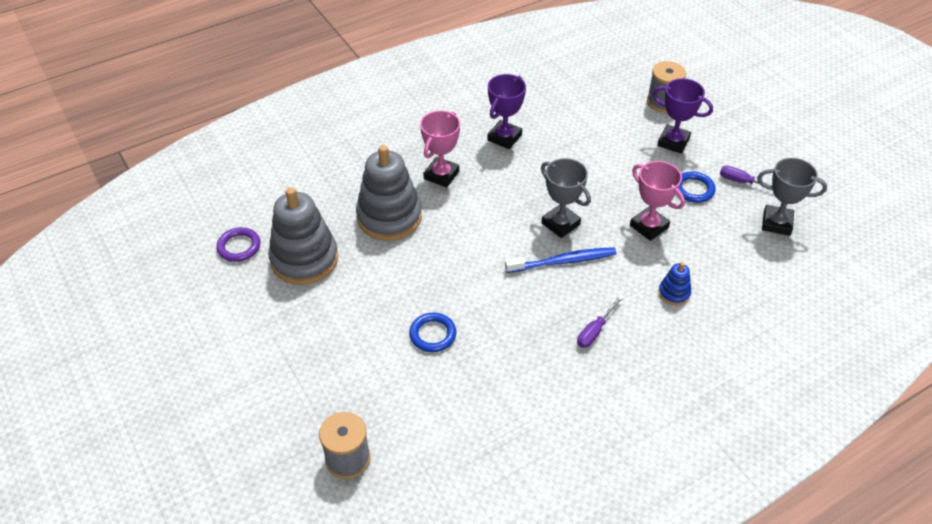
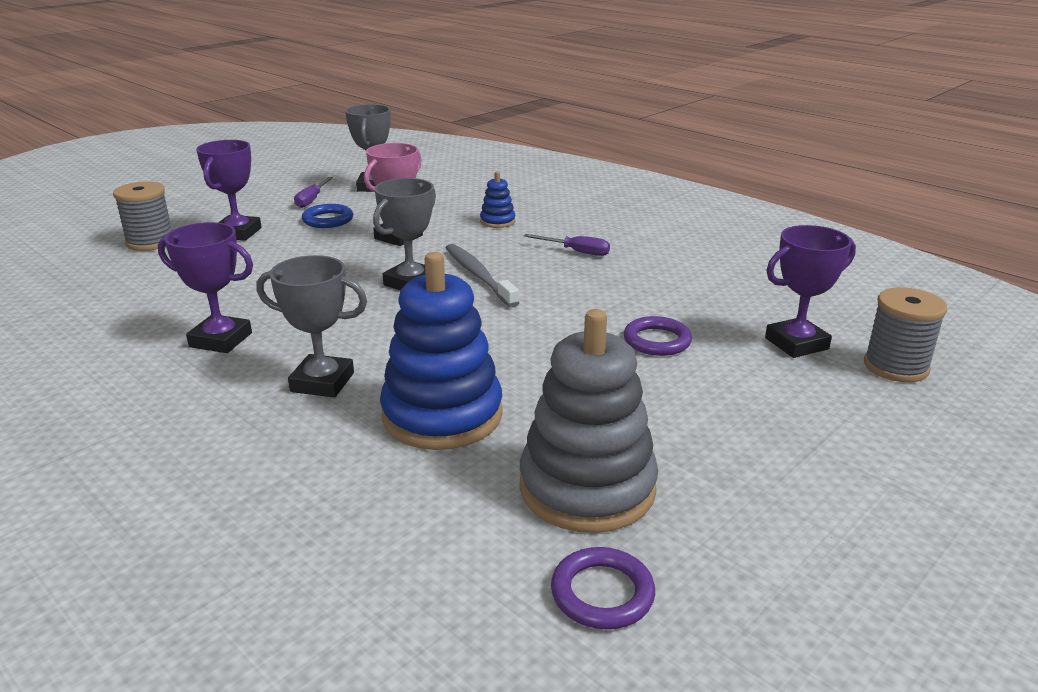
camera: 105 degrees left, 20 degrees down
(389, 217) = (442, 415): grey stacking toy -> blue stacking toy
(400, 414) = (796, 343): none -> purple trophy
(432, 334) = (657, 341): blue ring -> purple ring
(441, 175) = (322, 382): pink trophy -> grey trophy
(563, 261) = (478, 275): blue toothbrush -> grey toothbrush

